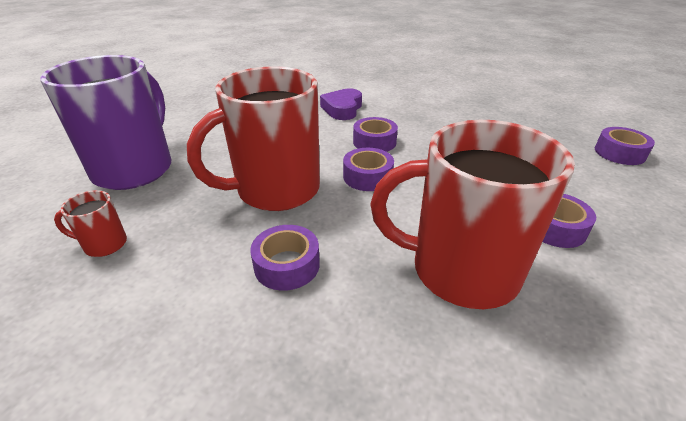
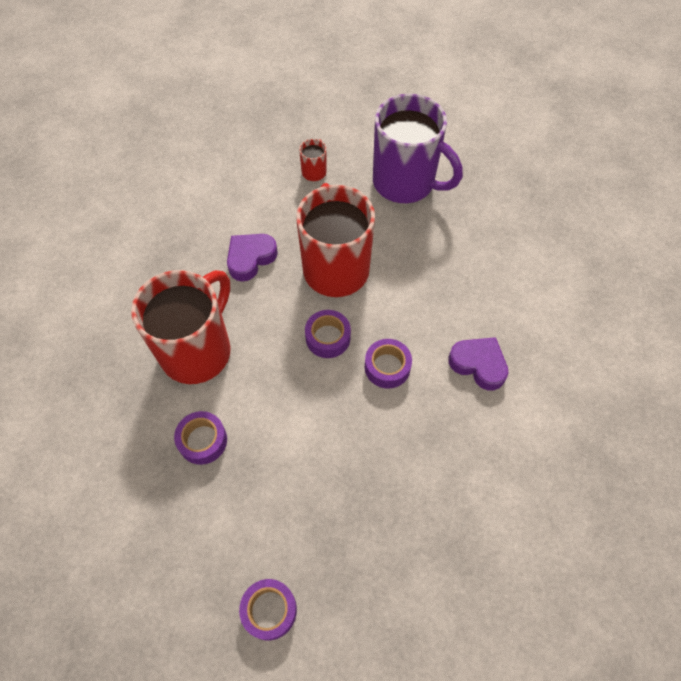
camera: 110 degrees right, 25 degrees up
(287, 265) = (250, 258): purple tape -> purple heart

